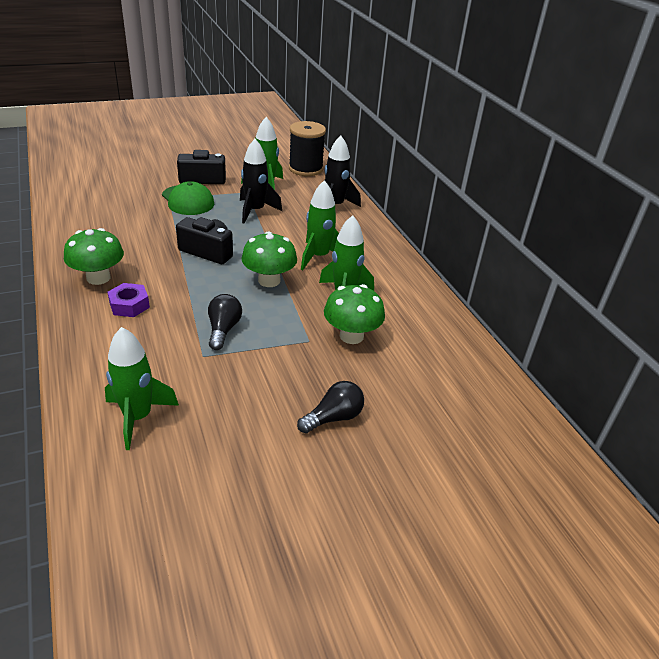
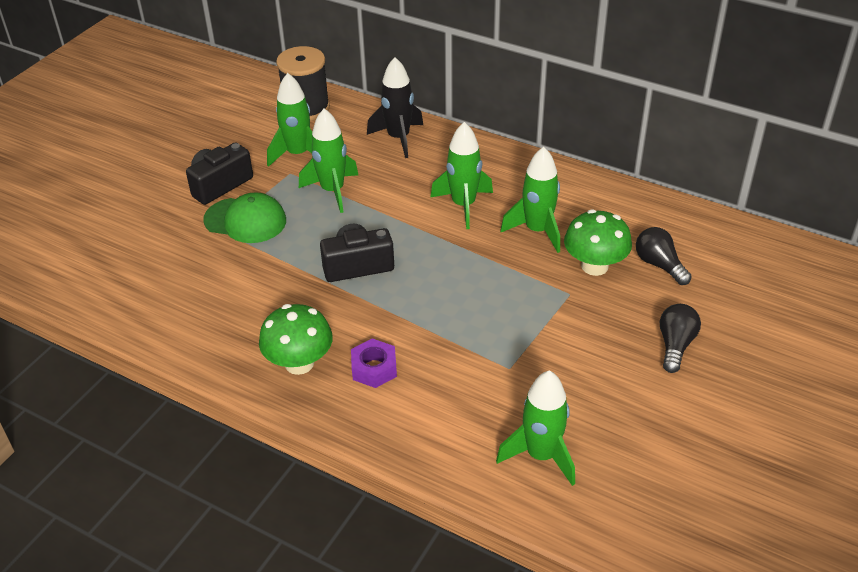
camera: 35 degrees left, 5 degrees up
(223, 329) = (489, 333): black light bulb -> black light bulb (659, 265)
(255, 211) = (332, 191): black rocket -> green rocket
(269, 280) = (456, 259): green mushroom -> none

